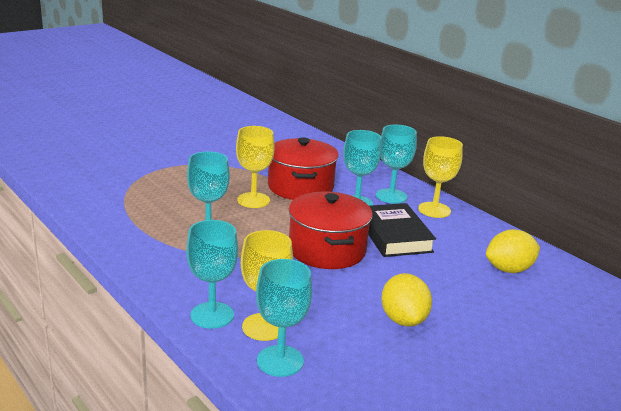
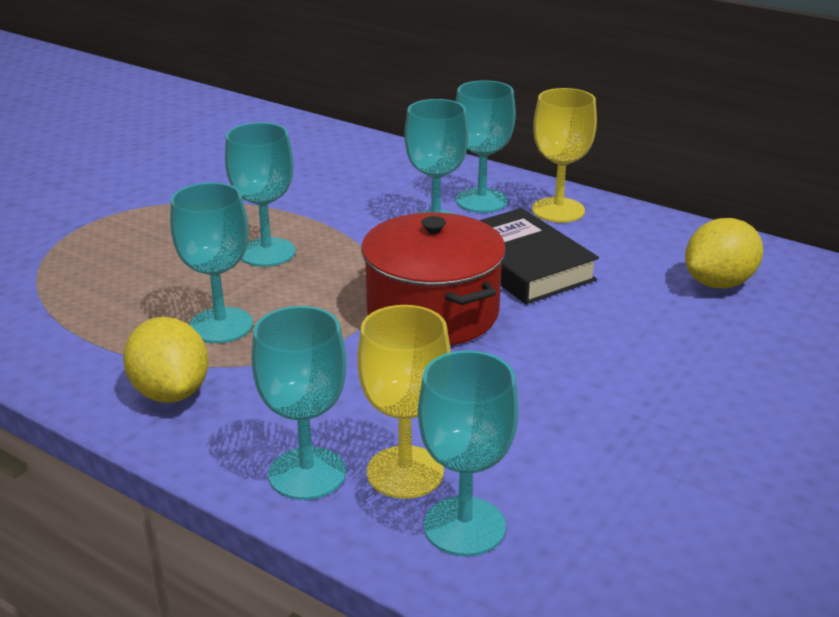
camera: 15 degrees left, 5 degrees up
(253, 200) = (267, 252): yellow goblet -> turquoise goblet
(300, 187) = (332, 214): red pot -> none
(403, 319) = (615, 403): yellow lemon -> yellow lemon (171, 392)

